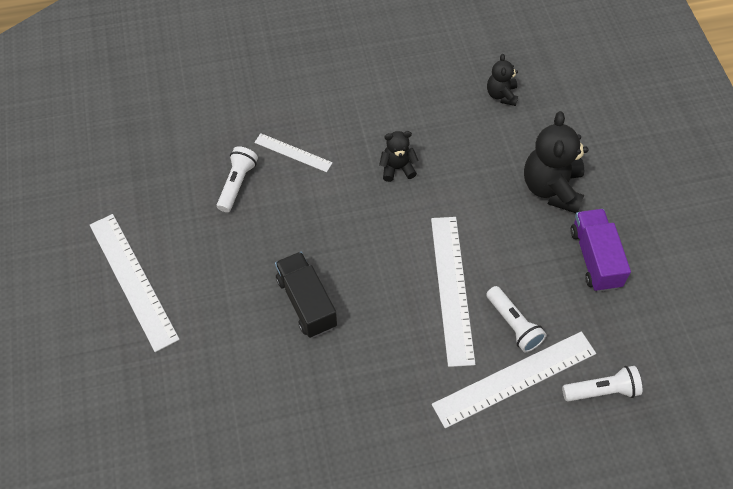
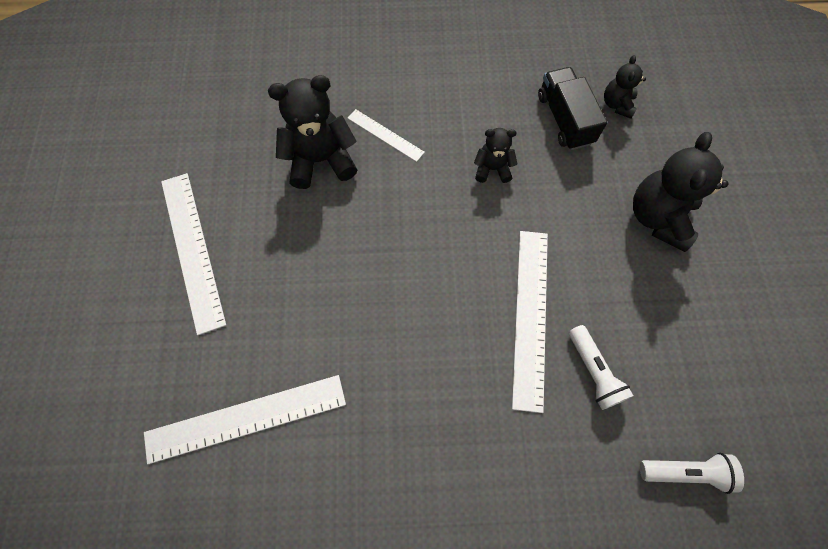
camera: 10 degrees right, 10 degrees up
(237, 184) = (321, 160): white flashlight -> black teddy bear
(306, 302) = (369, 306): black truck -> black truck (564, 119)
(514, 378) = (585, 437): white ruler -> white ruler (246, 418)
(595, 258) = (696, 307): purple truck -> none

